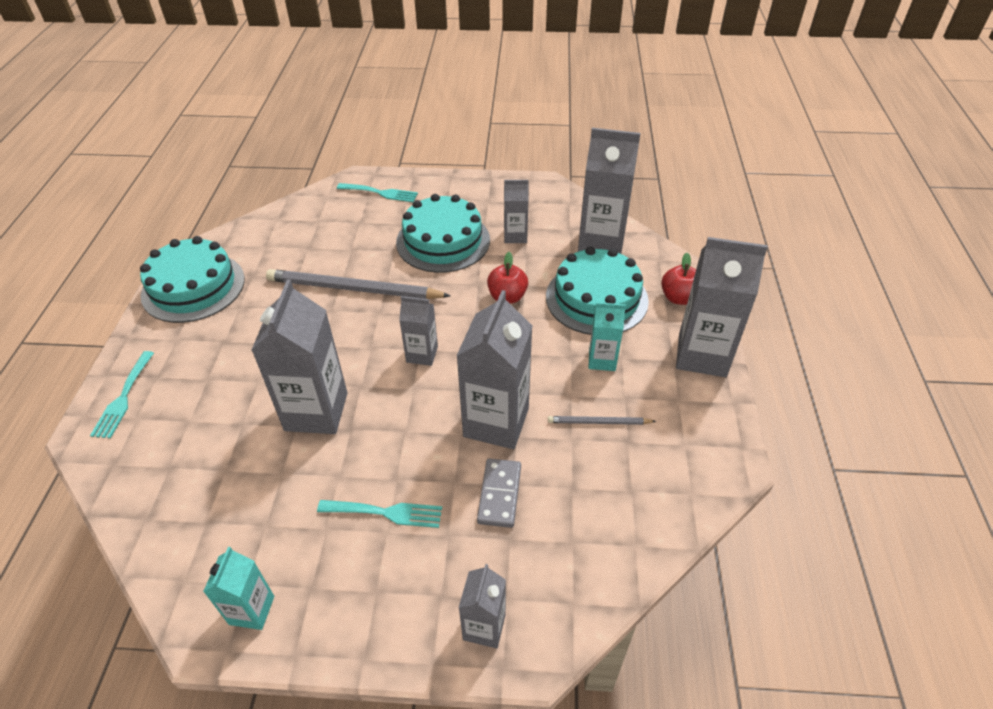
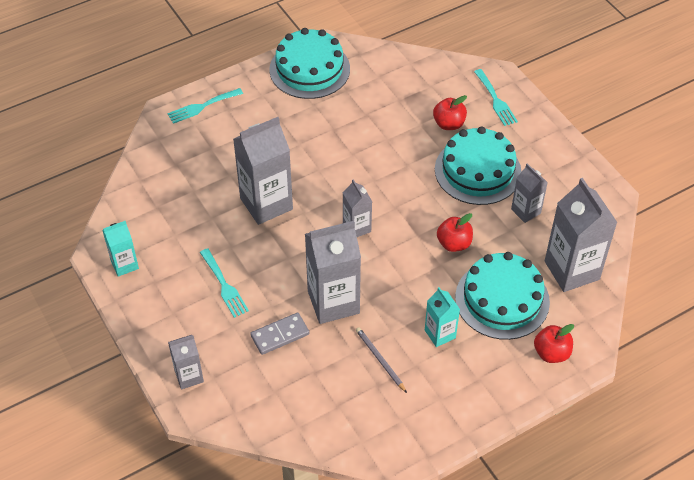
camera: 55 degrees right, 5 degrees up
(354, 289) = (382, 152): grey pencil -> none
(373, 231) = (449, 124): none -> red apple
(702, 355) = (499, 395): grey carton -> none

